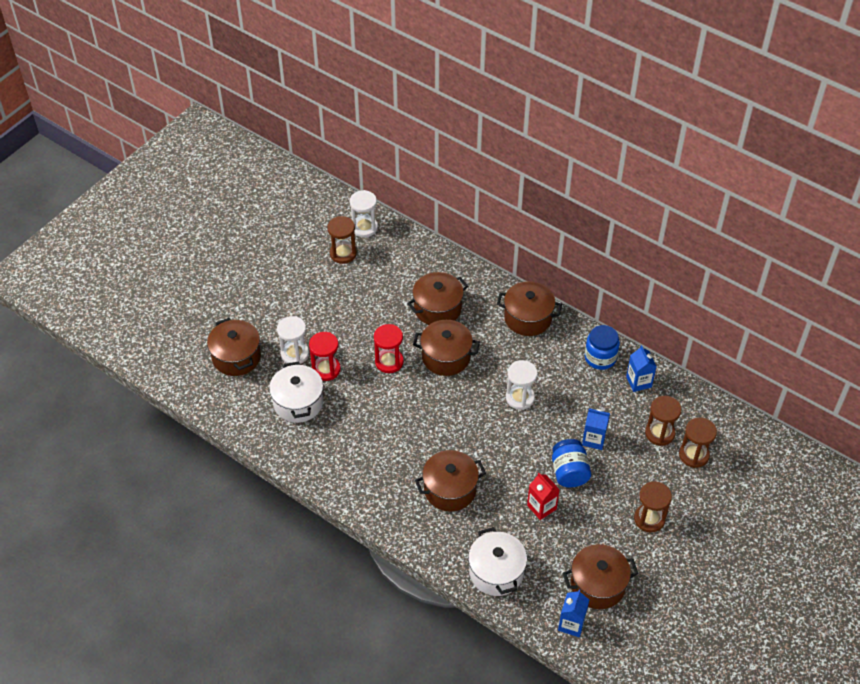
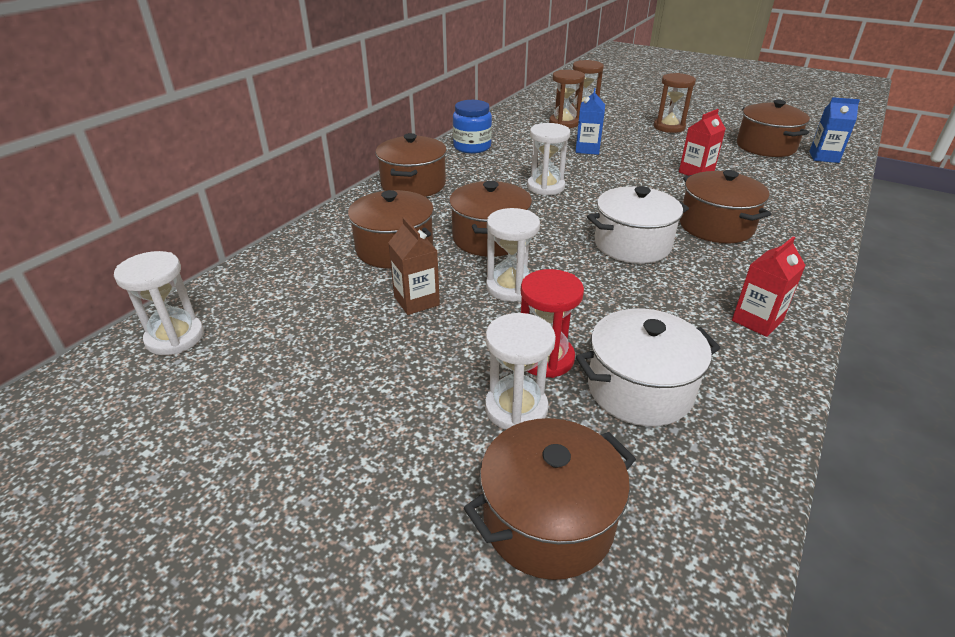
camera: 95 degrees left, 15 degrees down
(341, 471) = (757, 321): none -> red carton
(343, 253) = (238, 361): brown hourglass -> none
(382, 319) = (416, 301): none -> brown carton
(389, 362) = (510, 287): red hourglass -> white hourglass
(496, 572) = (806, 194): white pot -> white pot (632, 244)
(569, 472) = (638, 160): blue jar -> none
(638, 382) = (501, 130): blue carton -> none

